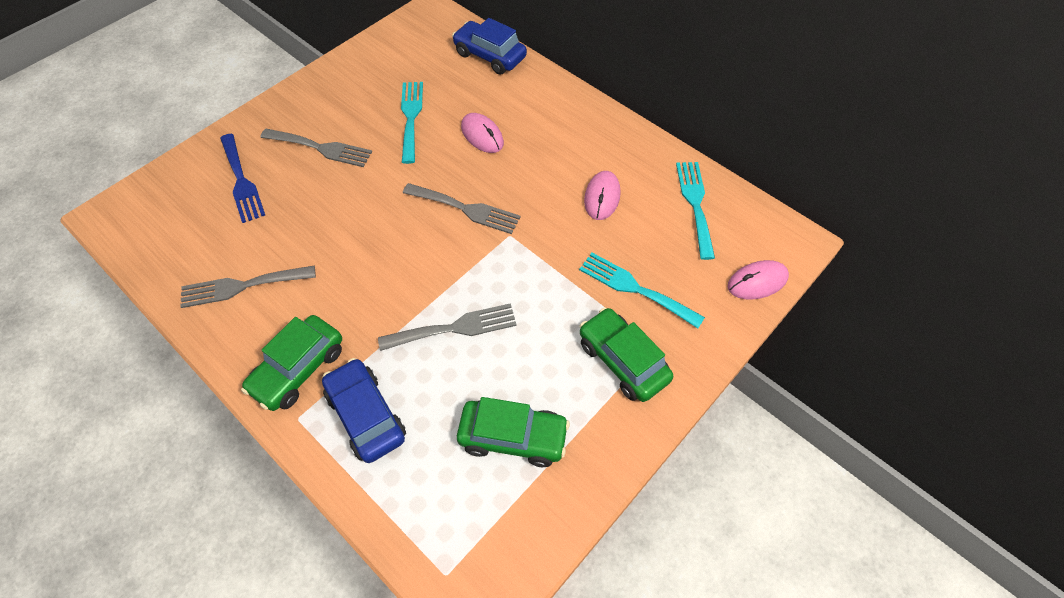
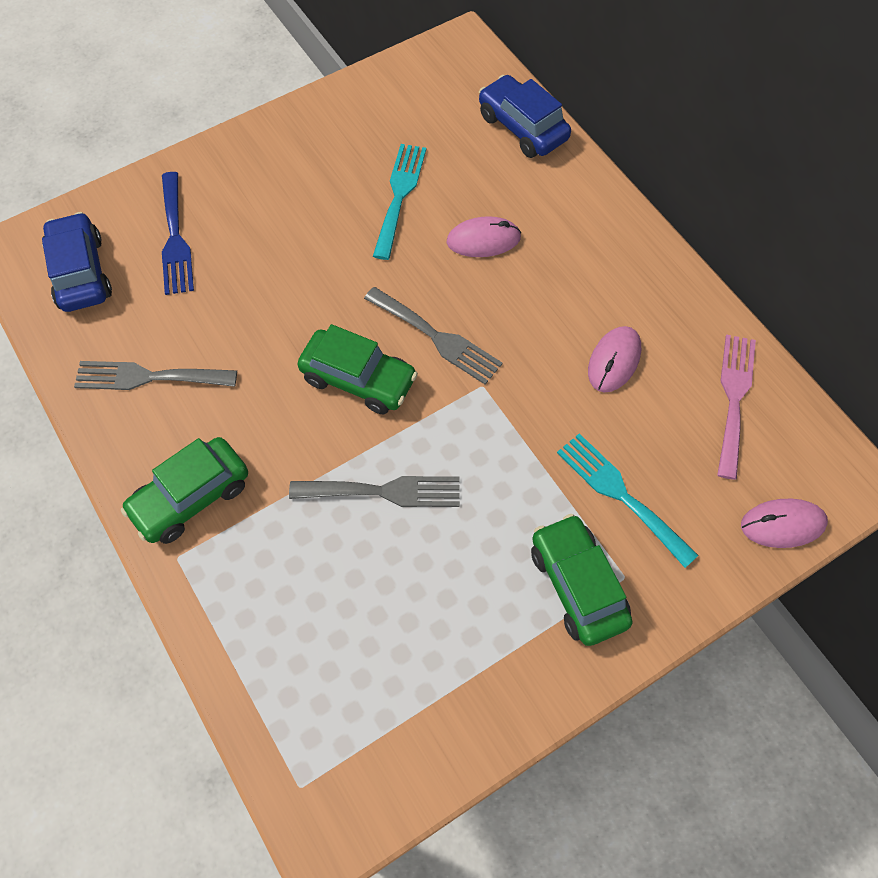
camera: 15 degrees right, 5 degrees up
(321, 148) = (279, 214): grey fork -> none
(366, 415) = (255, 574): blue car -> blue car (81, 272)
(482, 135) = (483, 240): pink mouse -> pink mouse turned 75 degrees counterclockwise
(513, 437) = (418, 646): green car -> green car (358, 379)
(695, 204) = (734, 398): turquoise fork -> pink fork

